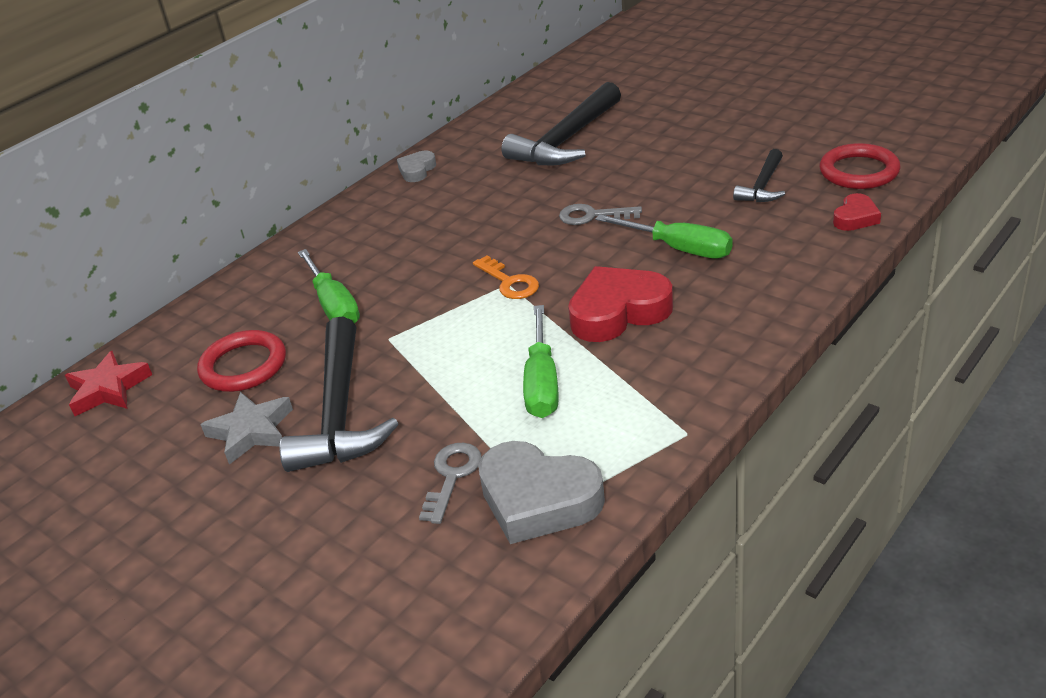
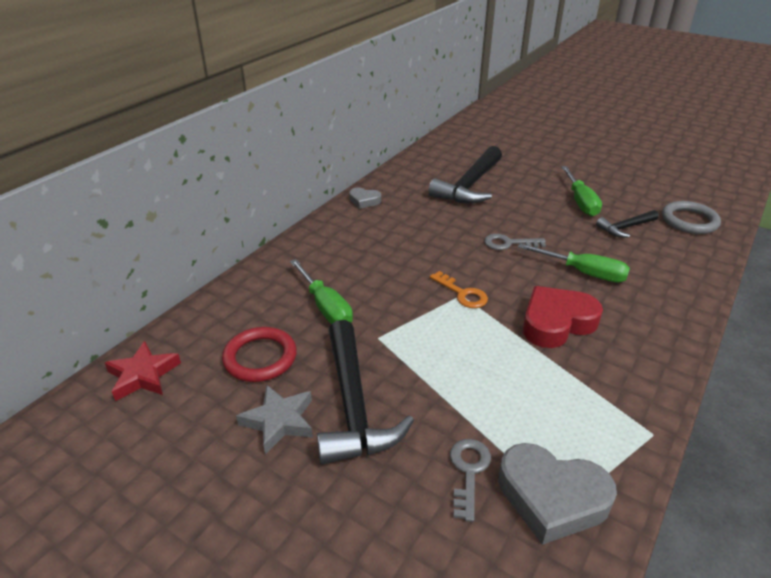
camera: 10 degrees left, 0 degrees up
(417, 170) = (364, 201): grey heart -> grey heart turned 90 degrees counterclockwise
(542, 382) = (517, 382): green screwdriver -> green screwdriver (580, 202)
(762, 186) = (625, 227): black hammer -> black hammer turned 45 degrees clockwise
(855, 218) = (703, 255): red heart -> none
(859, 171) = (689, 221): red ring -> grey ring

